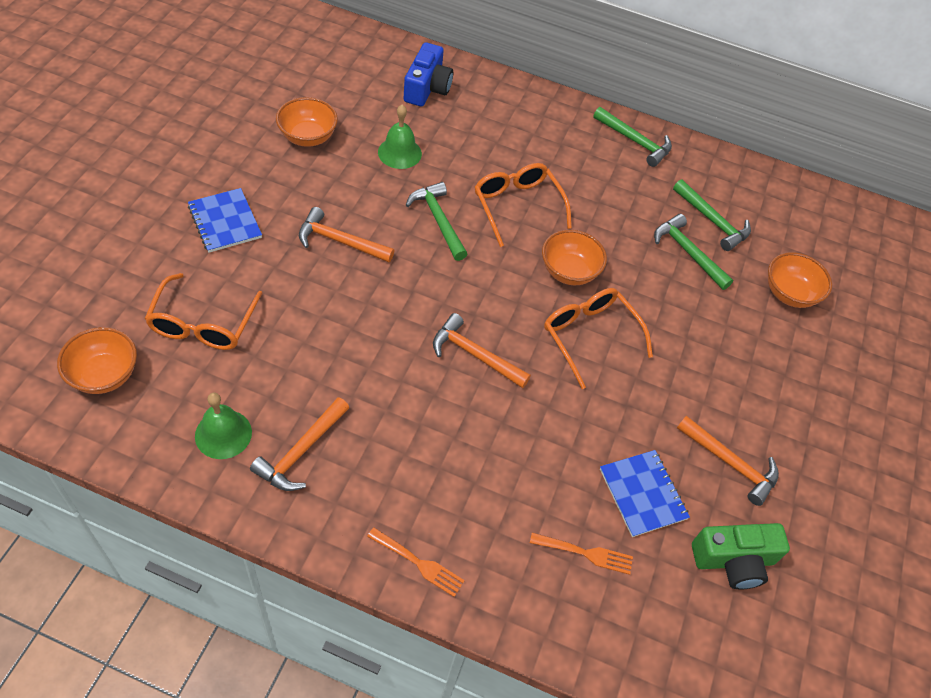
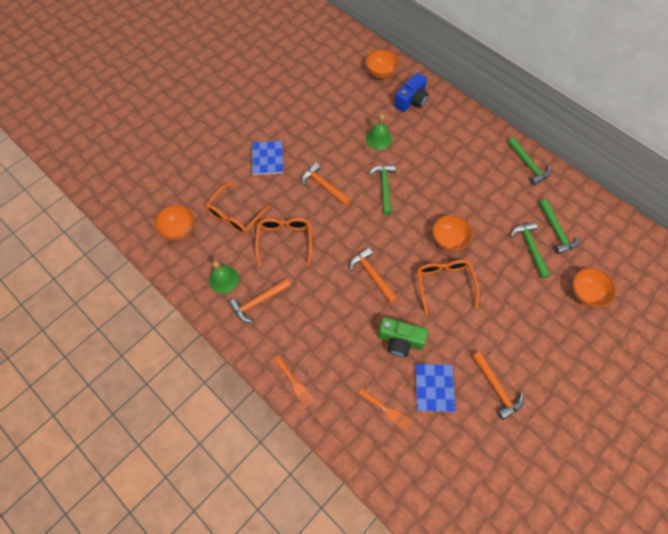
camera: 30 degrees right, 10 degrees up
(308, 137) = (330, 117): orange bowl -> orange bowl (381, 72)
(517, 206) = (435, 190): orange glasses -> orange glasses (284, 240)
(733, 560) = (471, 445): green camera -> green camera (400, 340)

